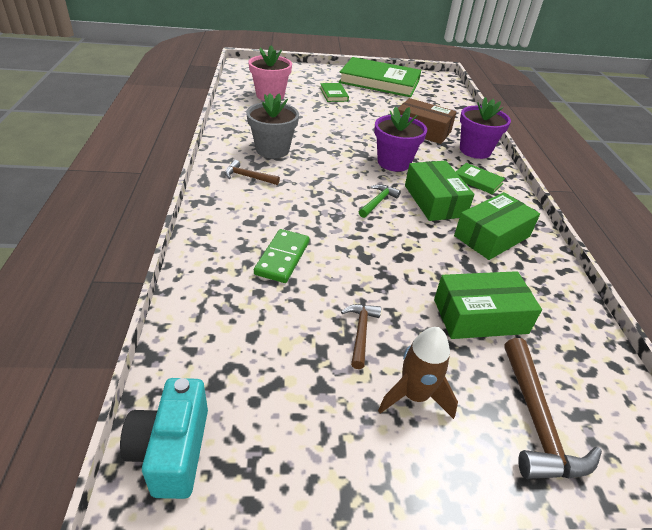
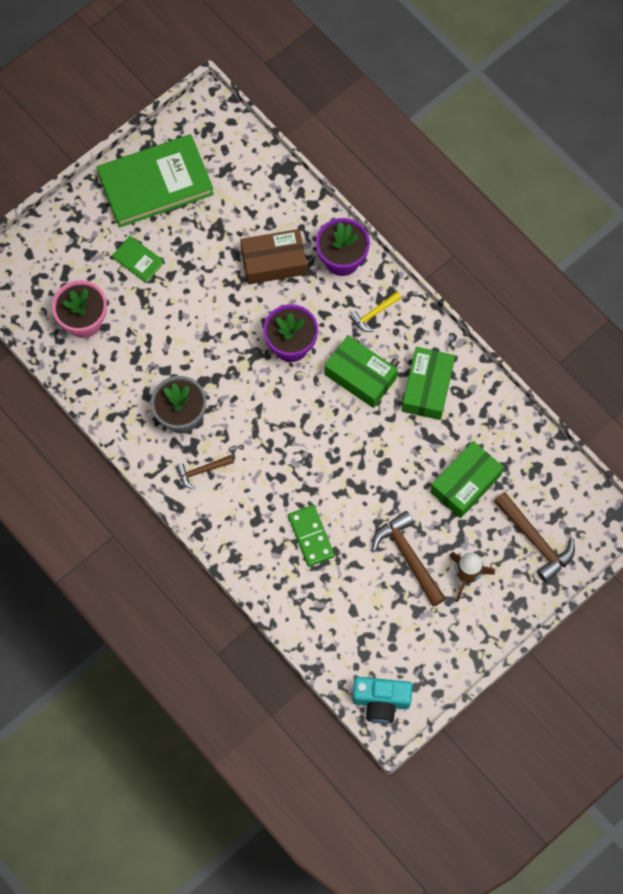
camera: 35 degrees left, 30 degrees up
(172, 450) = (381, 701): turquoise camera -> turquoise camera turned 45 degrees counterclockwise
(360, 332) = (408, 557): brown hammer -> brown hammer, size x1.72
(378, 202) = (321, 415): green hammer -> none
(477, 181) = (374, 314): green book -> yellow hammer

